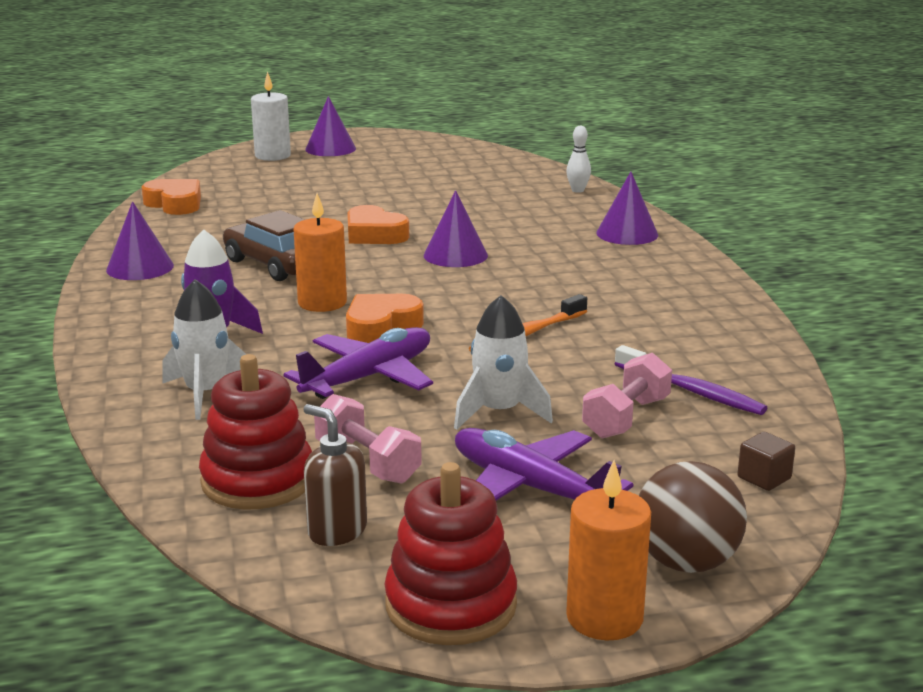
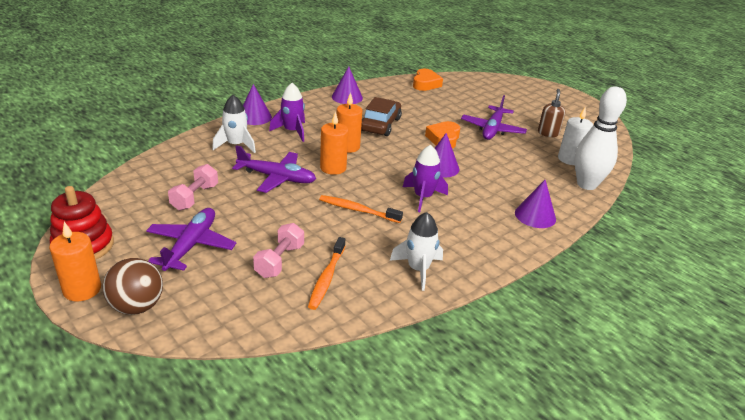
camera: 60 degrees right, 10 degrees up
(258, 480) = (167, 176): red stacking toy -> none
(272, 156) = (516, 88): white candle -> white candle (570, 159)
(330, 149) = (548, 98): purple cone -> purple cone (254, 117)
(336, 531) = (133, 204): brown soap dispenser -> brown soap dispenser (548, 133)
(381, 200) = (492, 129): none -> purple plane
(381, 327) = (333, 168): orange heart -> orange candle
(499, 412) = (262, 221): white rocket -> white rocket (418, 269)
(528, 285) = (423, 197): none -> purple rocket
(577, 190) = (586, 184): white bowling pin -> white bowling pin, size x2.35
(626, 418) = (279, 261): pink dumbbell -> pink dumbbell turned 75 degrees counterclockwise
(691, 391) = (327, 278): purple toothbrush -> orange toothbrush
(764, 478) = (235, 321): brown cube -> none

